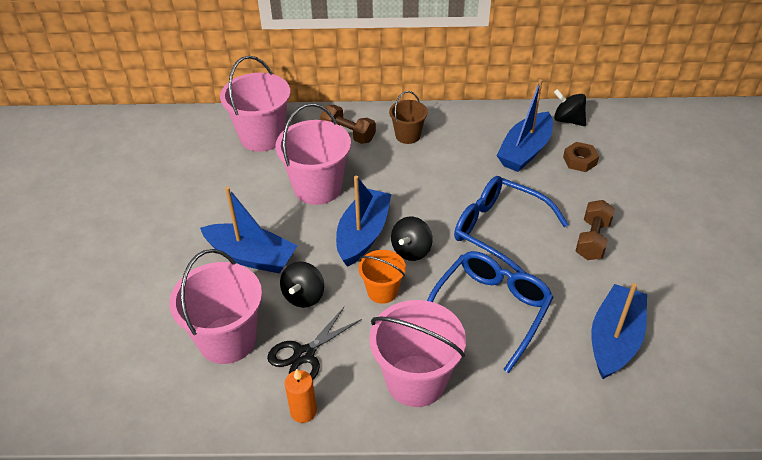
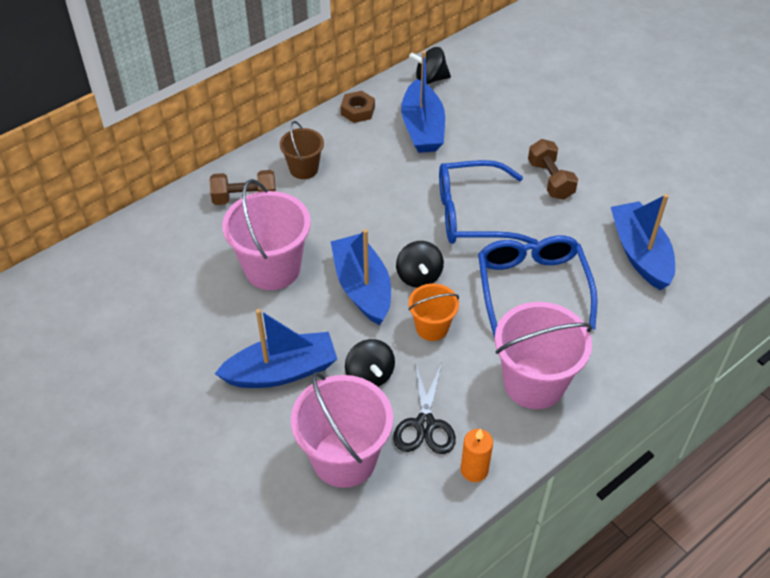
camera: 40 degrees left, 5 degrees up
(262, 137) = (158, 249): pink bucket -> none
(580, 161) = (475, 113): brown nut -> brown nut (357, 111)

